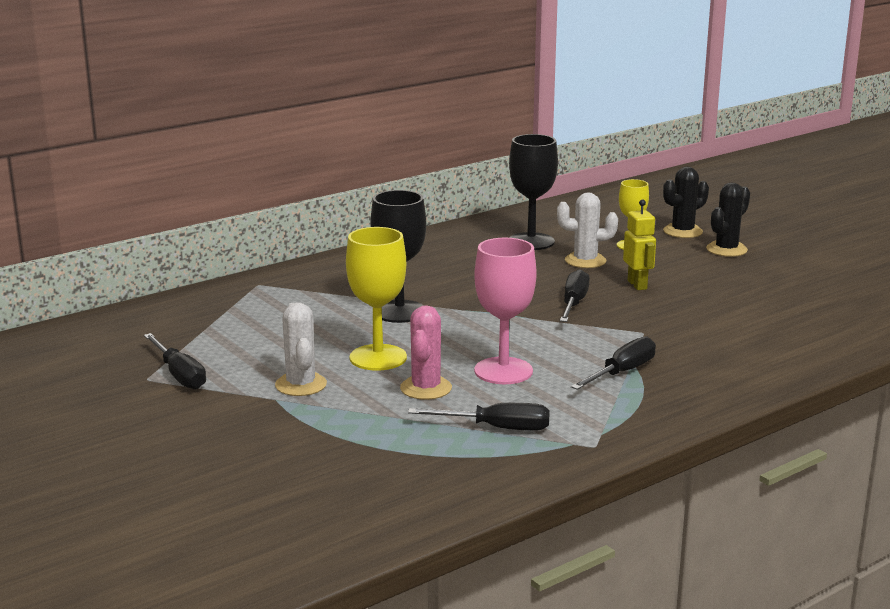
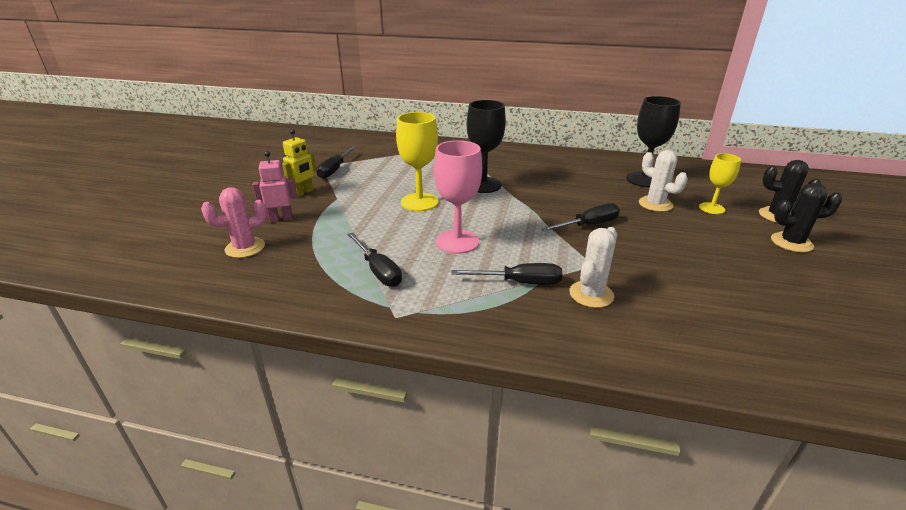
camera: 50 degrees right, 10 degrees up
(271, 448) = (281, 219): none -> pink robot
(301, 385) = (360, 197): white cactus -> white cactus (591, 294)
(426, 388) = (401, 229): pink cactus -> pink cactus (245, 248)
(637, 285) = (659, 234): yellow robot -> yellow robot (303, 192)

